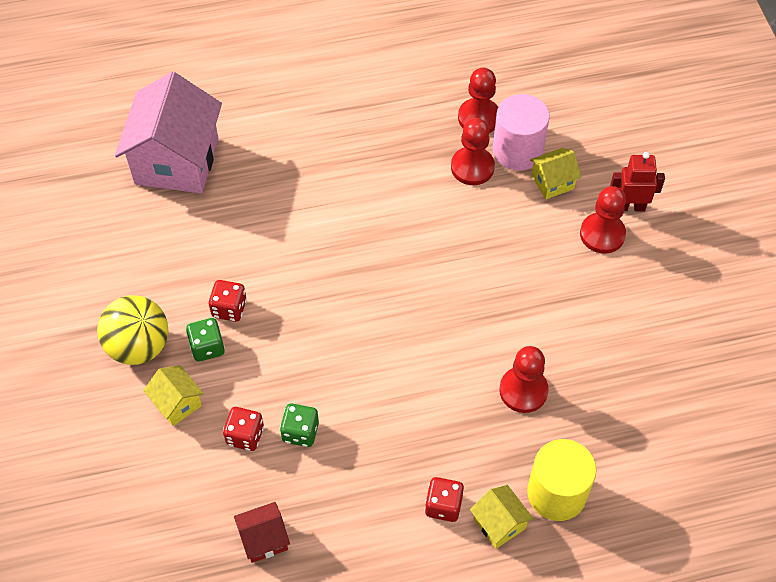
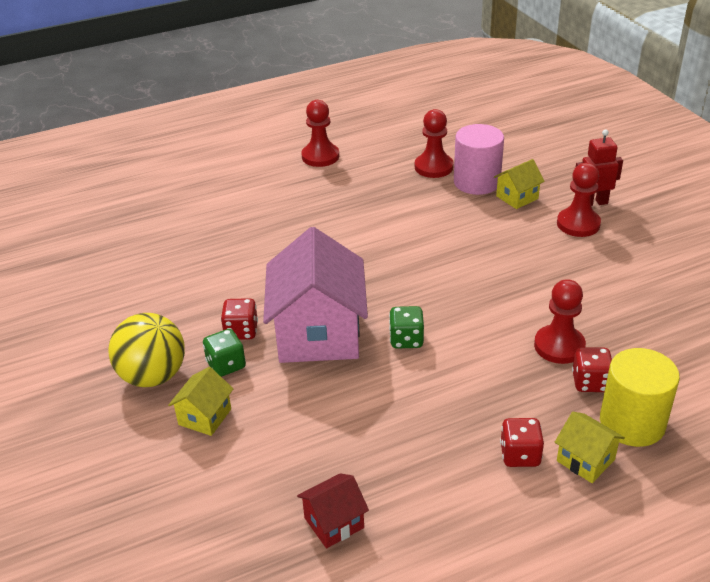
camera: 10 degrees left, 20 degrees down
(176, 161) = (162, 233): pink house -> pink house (318, 334)
(177, 403) = (205, 417): yellow house -> yellow house turned 75 degrees clockwise
(245, 436) = (286, 432): red dice -> red dice (590, 382)
(300, 432) = (344, 418): green dice -> green dice (406, 340)
(472, 167) = (441, 198): red pawn -> red pawn (320, 156)

